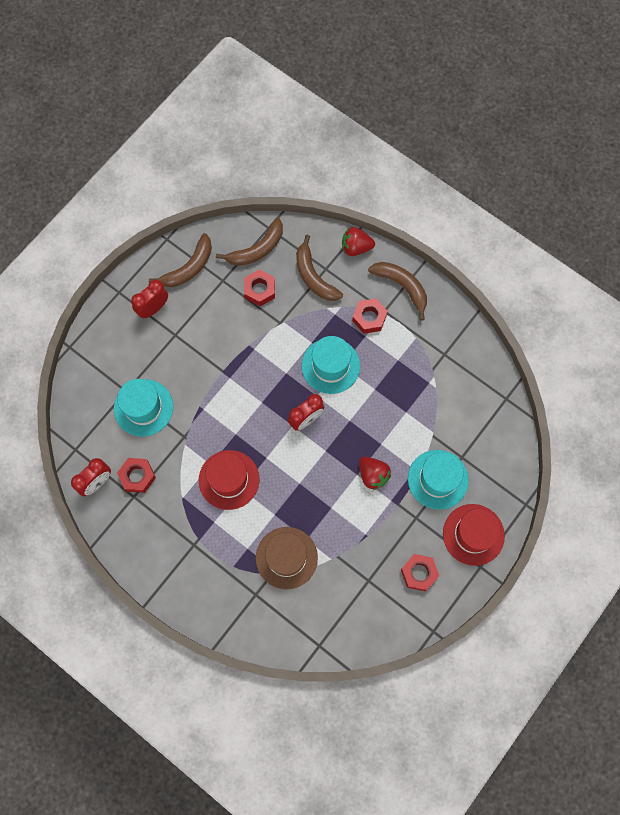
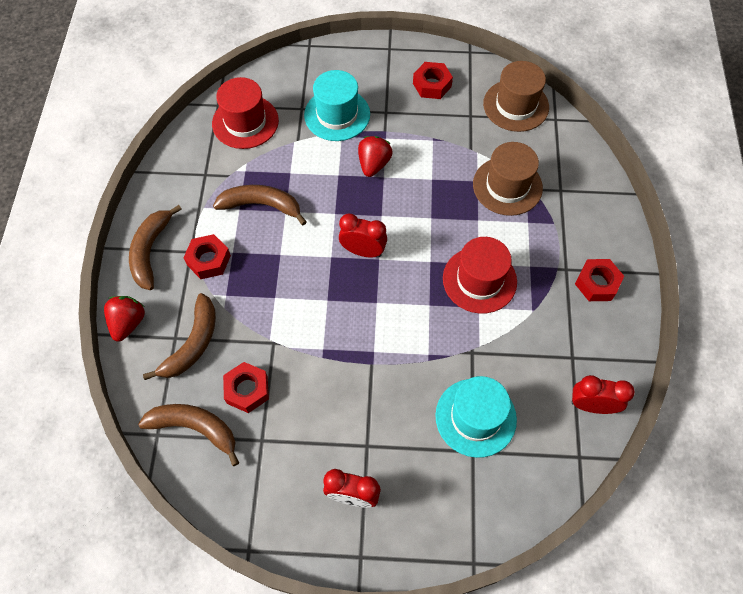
camera: 125 degrees left, 10 degrees down
(137, 476) = (550, 368): red nut -> red nut (597, 283)
(189, 267) = (270, 492): brown banana -> brown banana (261, 205)
(330, 366) = (288, 264): turquoise hat -> none
(353, 624) = (516, 105): none -> brown hat
(356, 247) = (128, 323): red strawberry -> red strawberry turned 135 degrees counterclockwise
(473, 534) = (366, 66): red hat -> red hat (245, 122)

